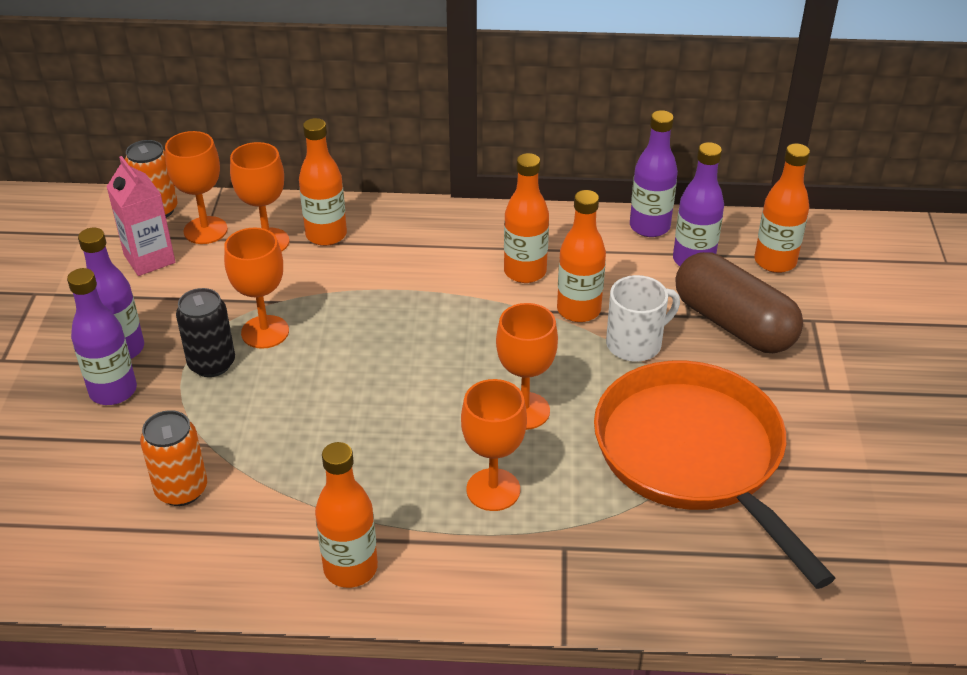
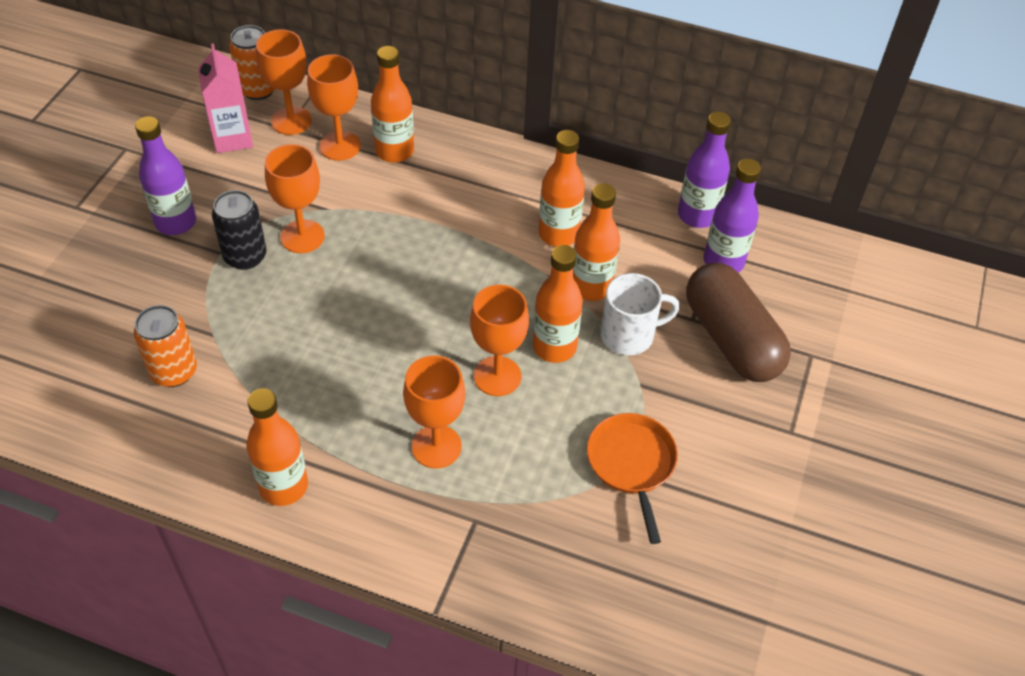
camera: 15 degrees right, 10 degrees up
(113, 391) = (154, 261): purple bottle -> none
(693, 455) = (631, 463): orange pan -> orange pan, size x0.50
(775, 261) = (802, 283): orange bottle -> orange bottle (554, 347)

